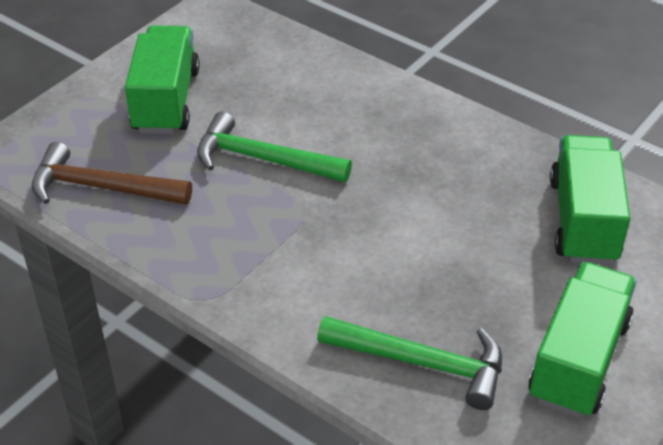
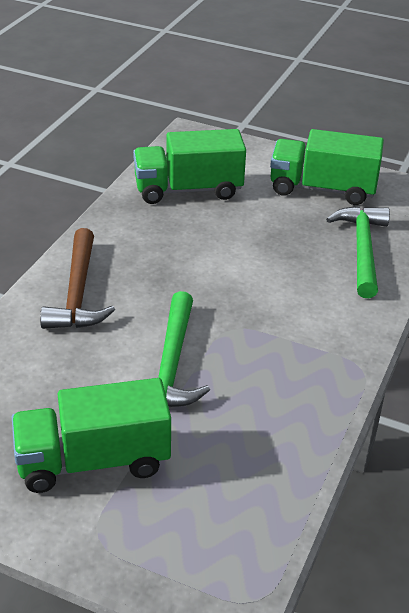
camera: 105 degrees left, 5 degrees down
(102, 188) = (254, 478): brown hammer -> brown hammer (78, 292)

